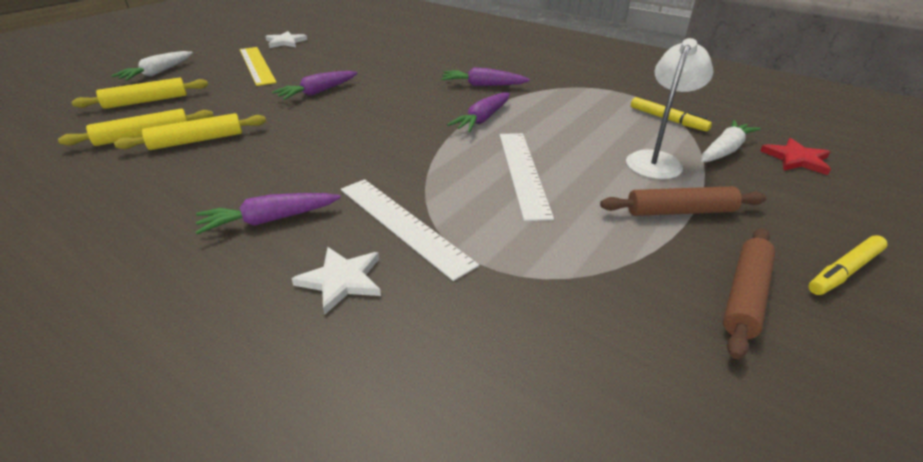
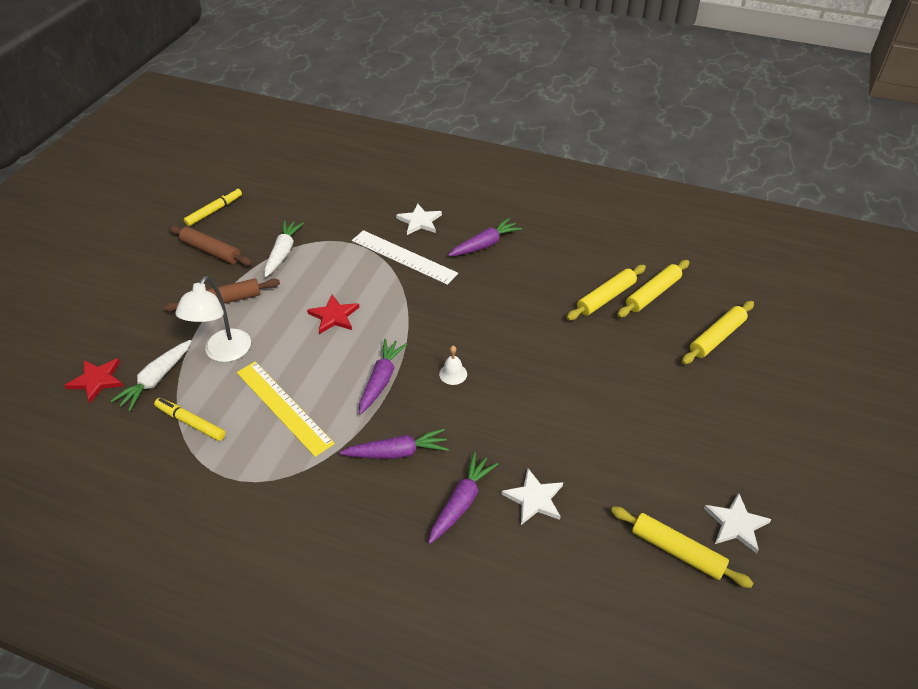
camera: 165 degrees right, 10 degrees up
(157, 73) = (781, 390): white carrot -> white carrot (283, 253)
(256, 65) = (697, 437): yellow ruler -> yellow ruler (284, 407)
(318, 92) = (572, 392): purple carrot -> purple carrot (461, 502)
(331, 40) = (677, 551): none -> yellow rolling pin
(396, 60) = (534, 499): none -> white star
(411, 114) = (453, 374): none -> white bell
(523, 172) = (334, 316): white ruler -> red star
(744, 296) = (211, 251): brown rolling pin -> brown rolling pin turned 75 degrees counterclockwise
(844, 271) = (145, 275): yellow marker -> yellow marker (214, 211)

